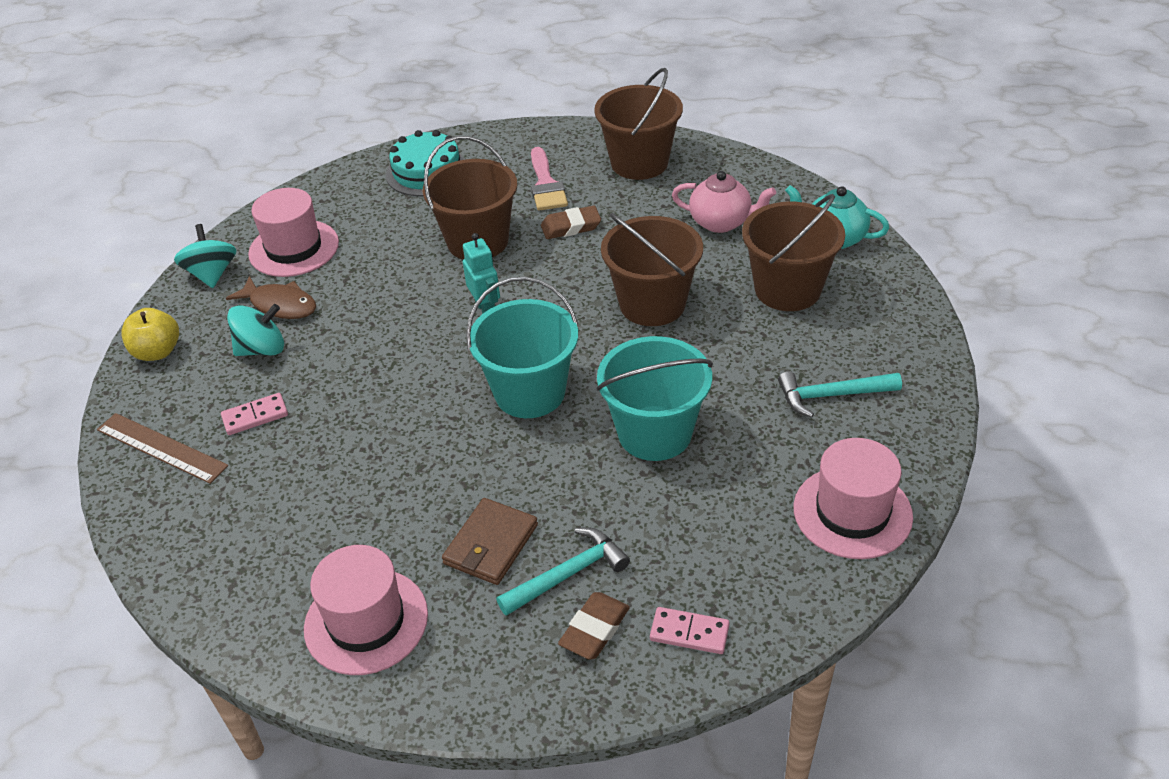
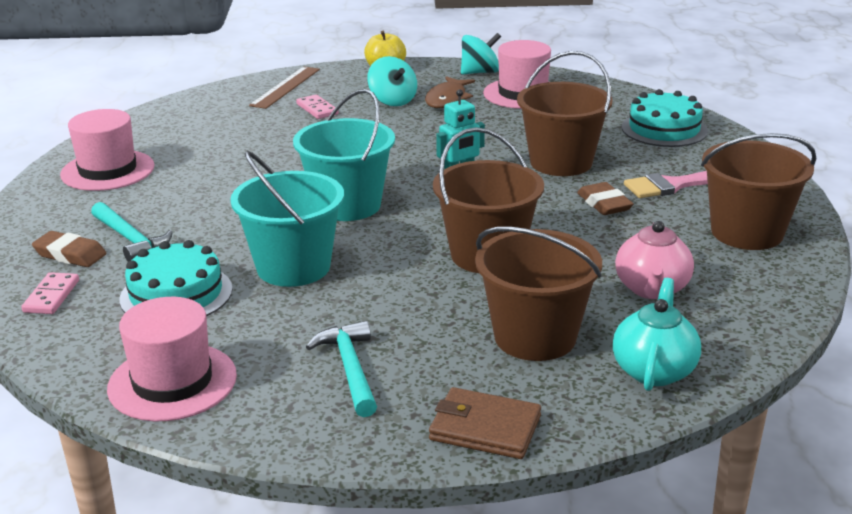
camera: 80 degrees right, 15 degrees down
(491, 544) = (170, 206): brown wallet -> brown wallet (485, 428)
(696, 522) = (176, 294): none -> turquoise cake

